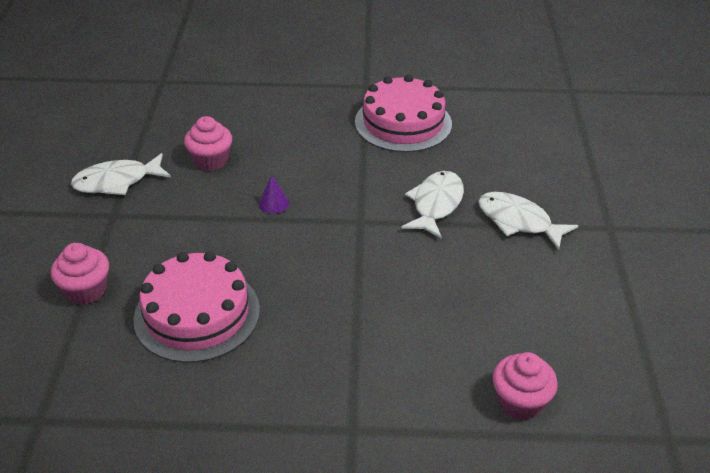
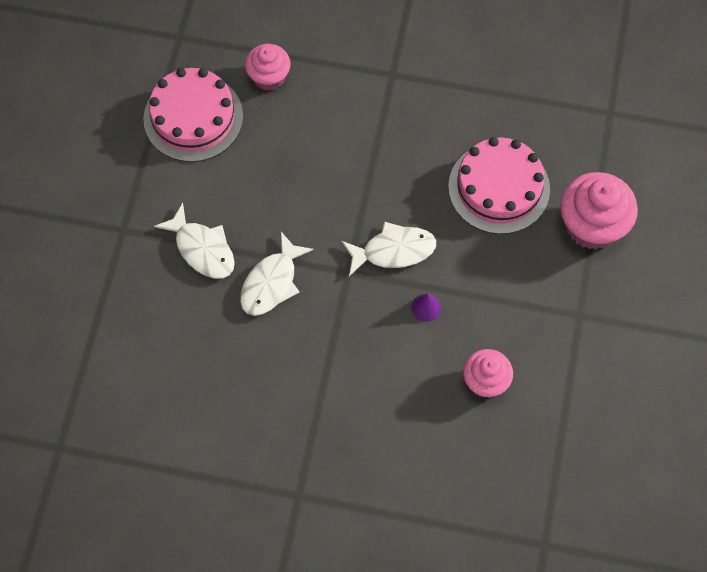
camera: 170 degrees left, 25 degrees up
(86, 290) = (592, 225): pink cupcake -> pink cupcake, size x1.60
(117, 181) = (580, 362): white fish -> white fish (393, 251)
(403, 123) = (271, 415): pink cake -> pink cake (193, 117)

